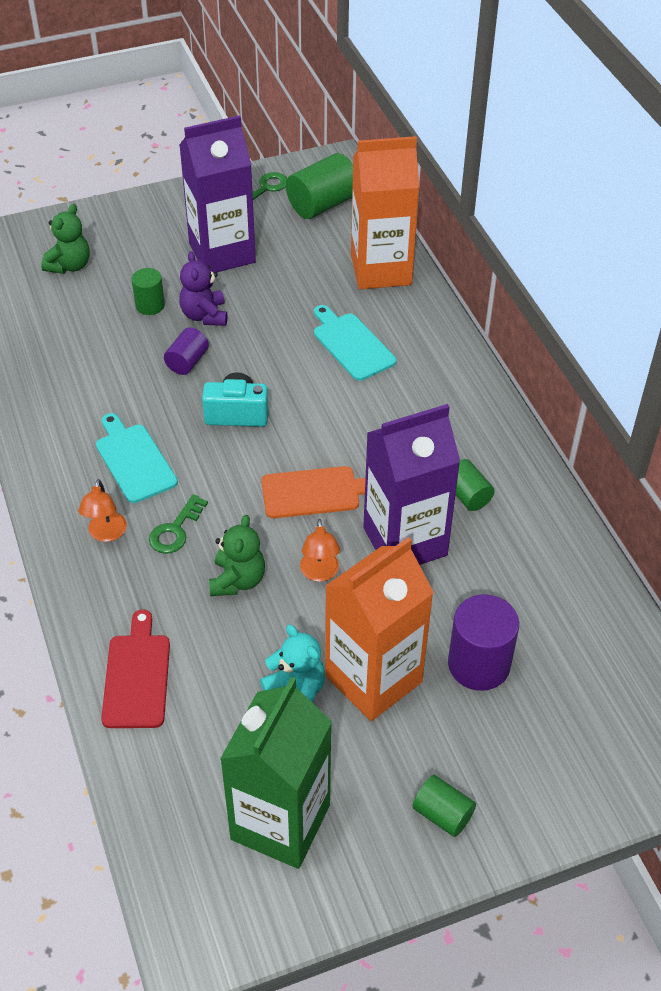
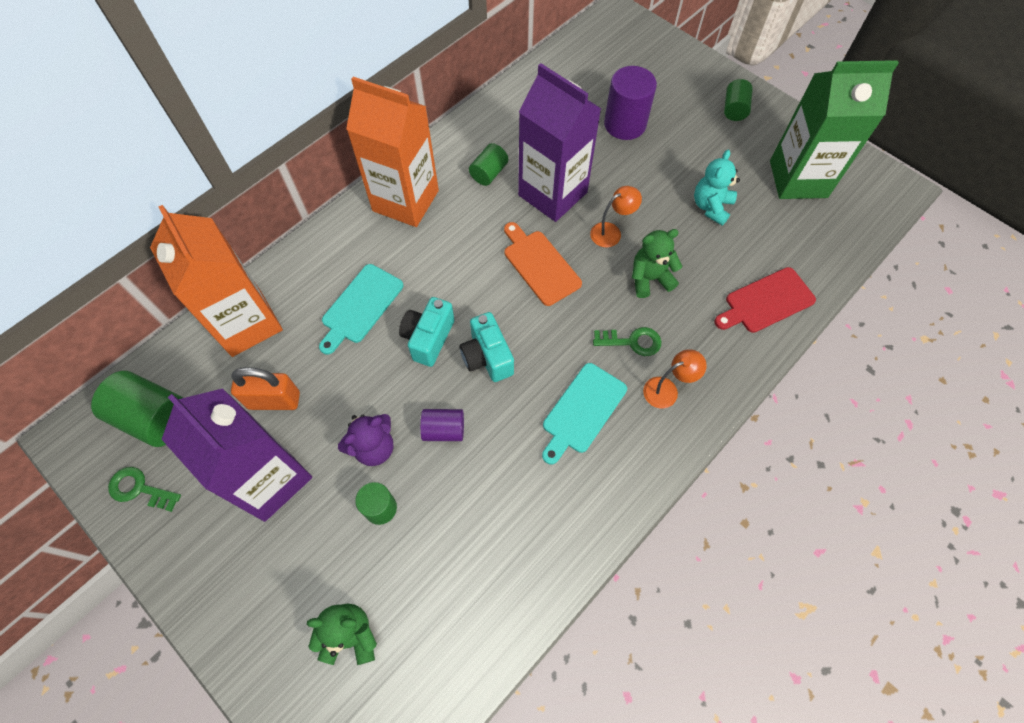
camera: 115 degrees left, 15 degrees up
(285, 380) = (428, 338): none -> turquoise camera
(291, 269) = (274, 400): none -> orange padlock
(373, 679) = (672, 171): orange carton -> orange carton (405, 201)

